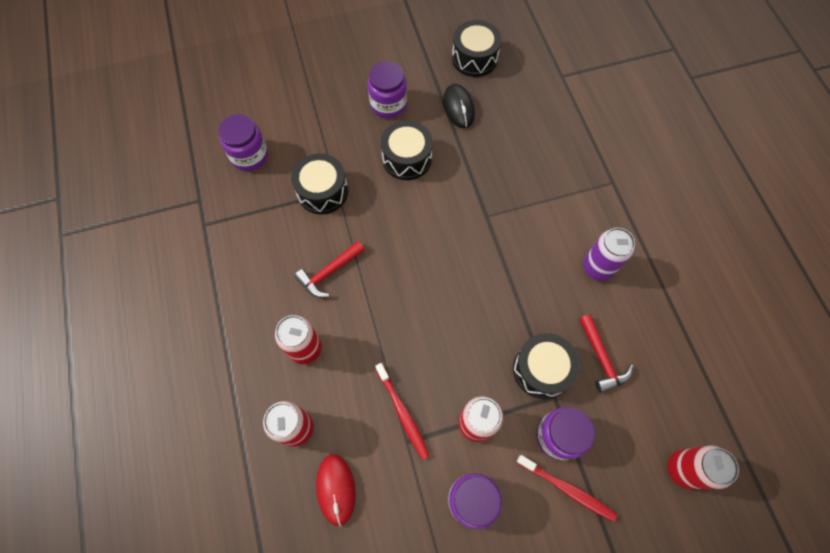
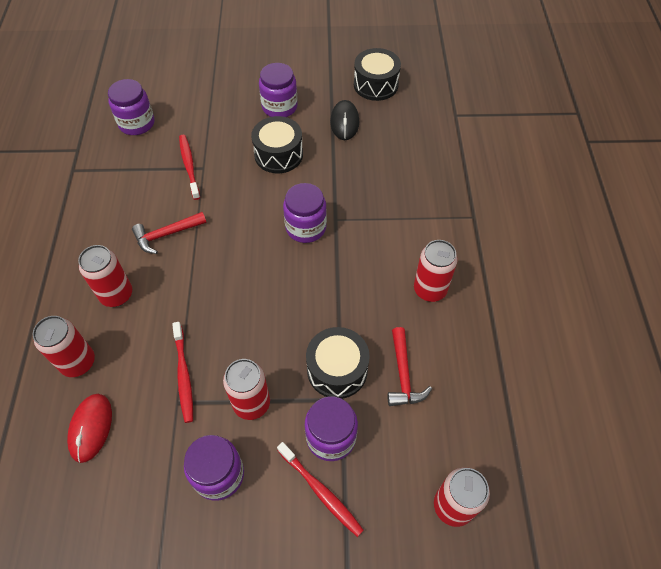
camera: 15 degrees right, 10 degrees down
(322, 191) = (189, 166): black drum -> red toothbrush
(461, 231) = (306, 227): none -> purple jar
(597, 267) = (430, 290): purple can -> red can

